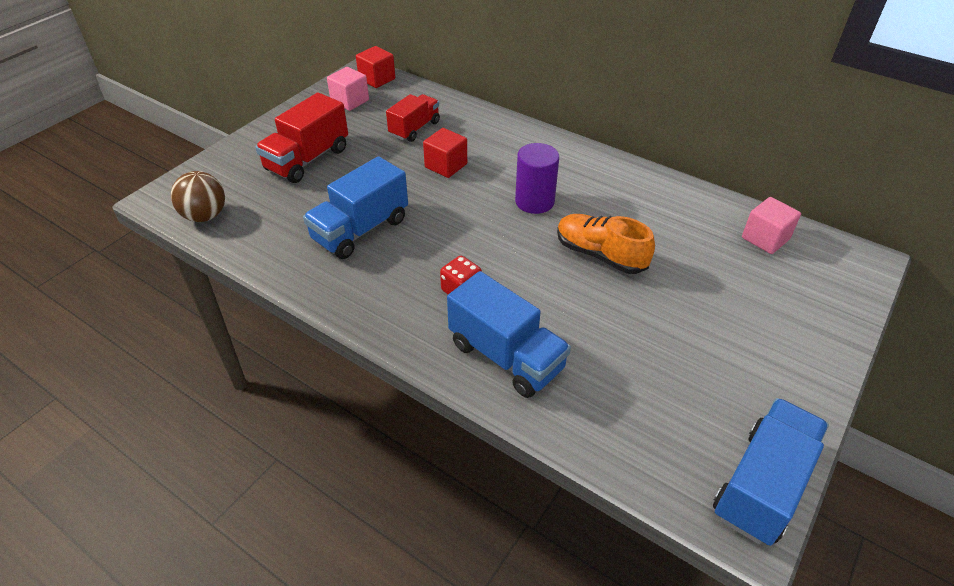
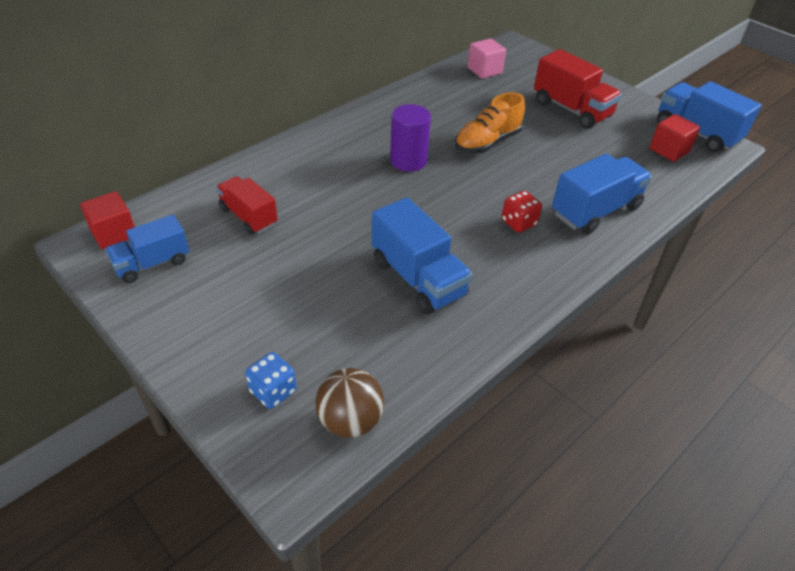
camera: 80 degrees left, 0 degrees up
(232, 177) = (273, 391): none -> blue dice
(307, 159) = (267, 313): red truck -> red truck (571, 109)
(350, 101) = (152, 263): pink cube -> blue truck
(446, 166) = (330, 204): red cube -> red cube (669, 150)

